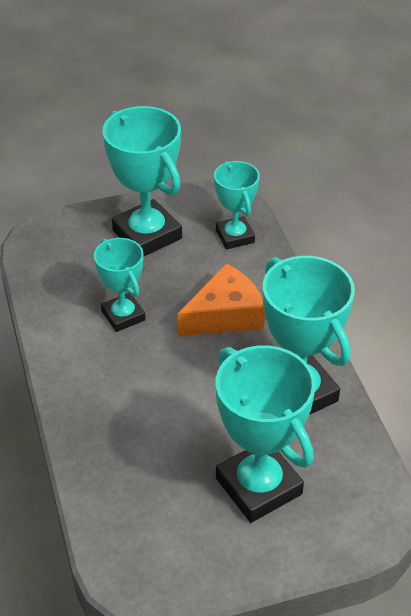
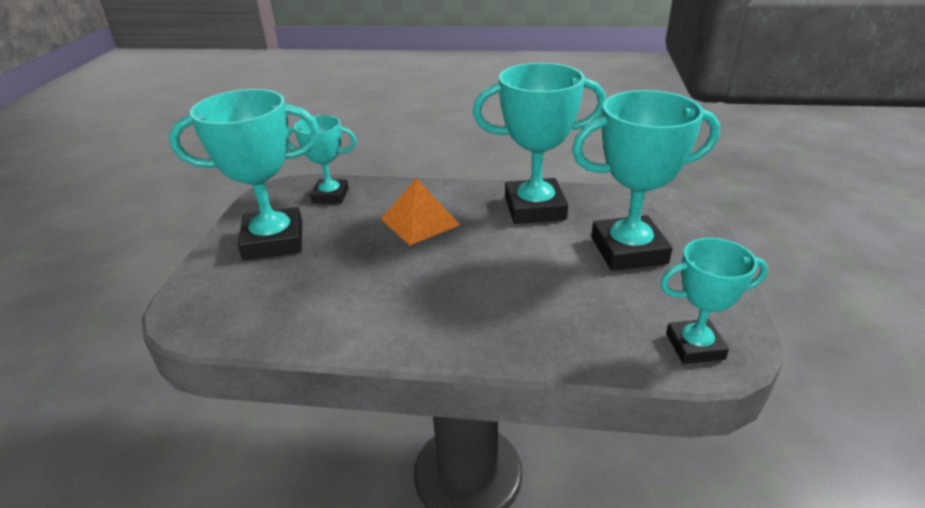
camera: 65 degrees left, 10 degrees down
(123, 316) = (369, 280): turquoise trophy -> turquoise trophy (694, 346)
(225, 315) = (420, 222): orange cheese -> orange pyramid

